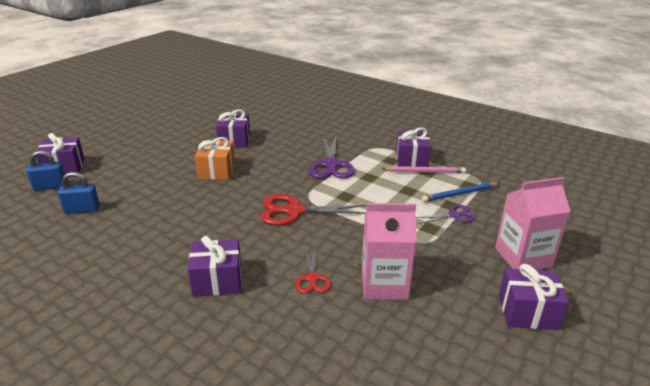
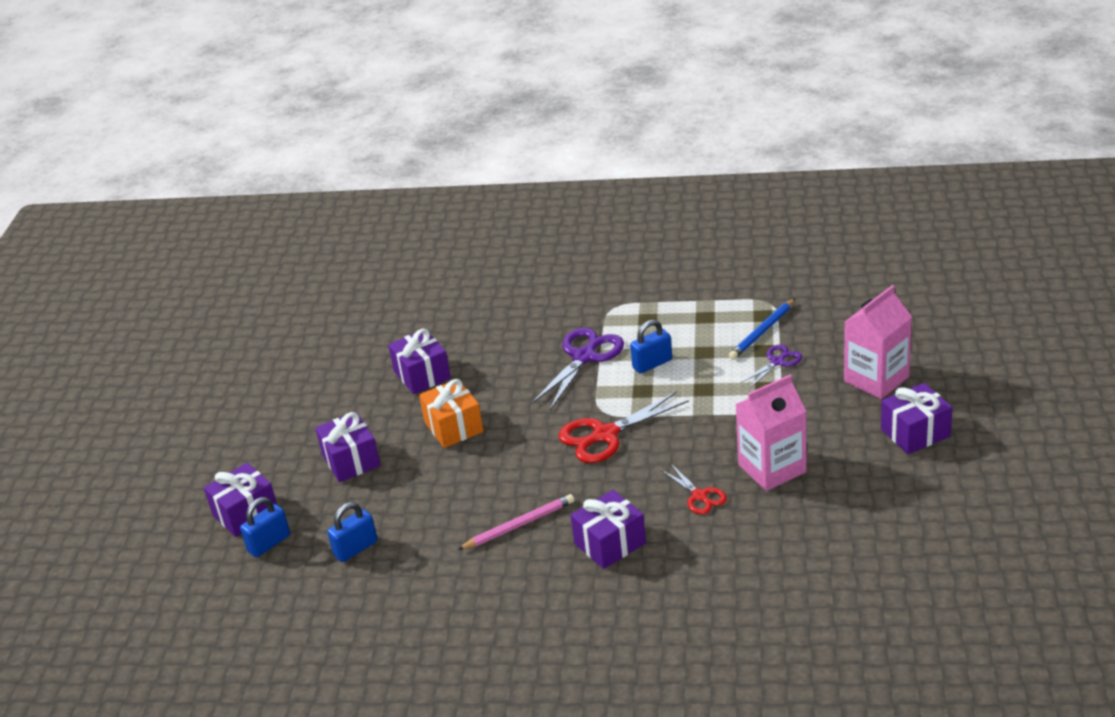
camera: 25 degrees left, 5 degrees up
(331, 165) = (584, 357): purple scissors -> purple scissors turned 120 degrees counterclockwise
(367, 184) = (652, 364): none -> blue padlock
(411, 160) = (671, 307): purple gift -> purple gift (351, 460)
(425, 172) = (701, 318): pink pencil -> pink pencil (519, 525)

